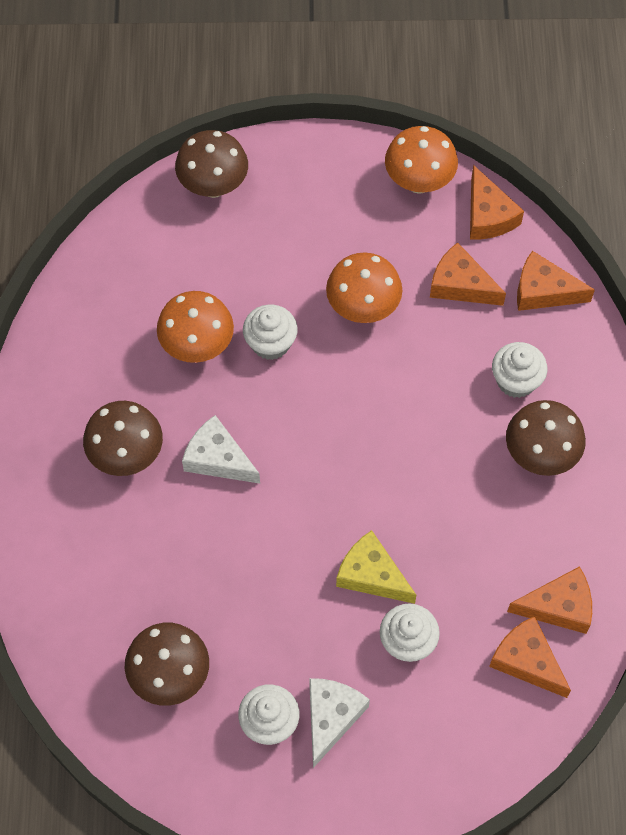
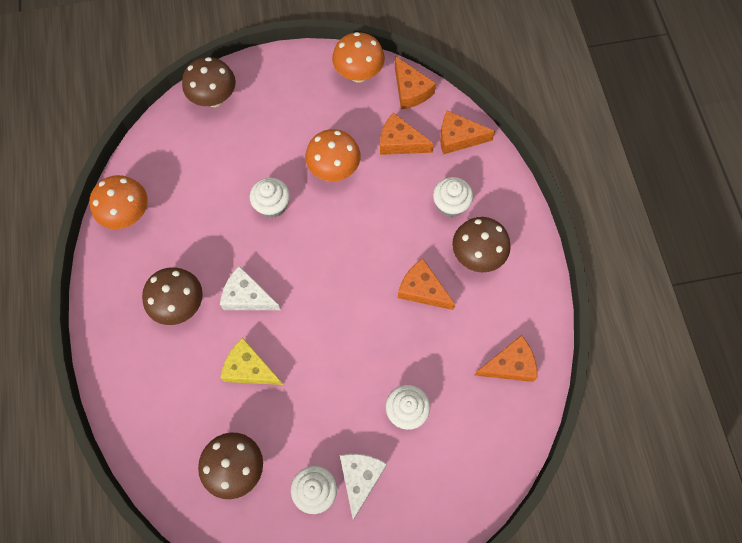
camera: 10 degrees left, 5 degrees up
(197, 346) = (220, 216): orange mushroom -> orange mushroom (128, 215)
(371, 575) = (372, 364): yellow cheese -> yellow cheese (249, 368)
(527, 661) = (494, 409): orange cheese -> orange cheese (422, 289)

